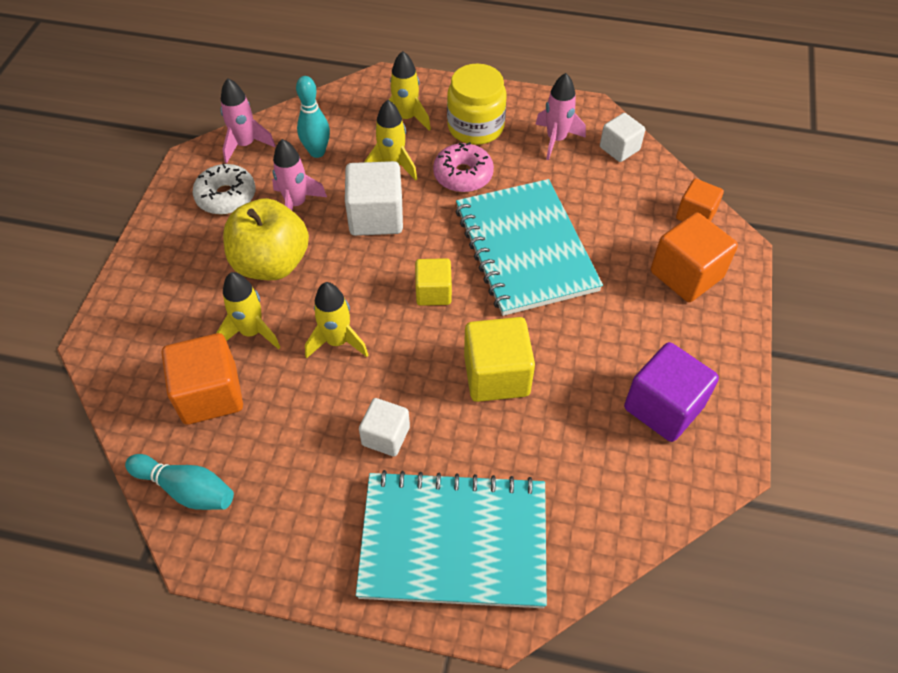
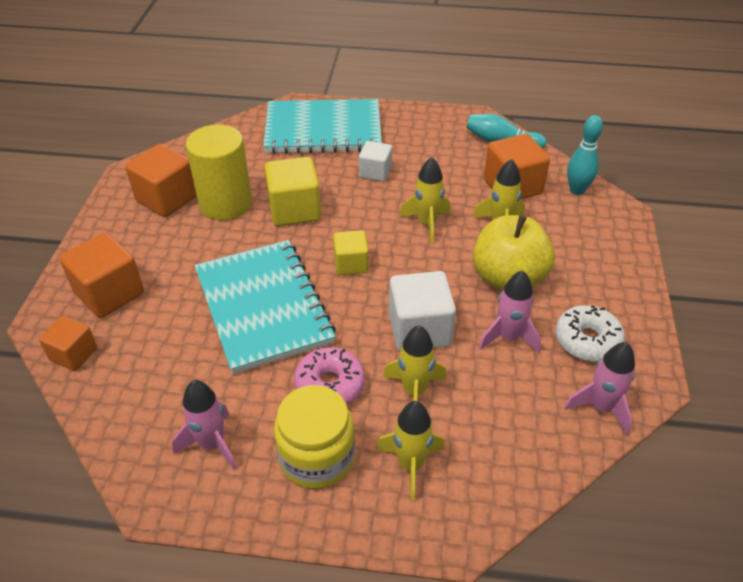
camera: 175 degrees right, 10 degrees down
(317, 152) = (510, 404): turquoise bowling pin -> turquoise bowling pin (577, 190)
(585, 392) = (225, 203): none -> yellow cylinder
(619, 148) = (133, 436): white cube -> none
(663, 407) = (167, 199): purple cube -> orange cube

